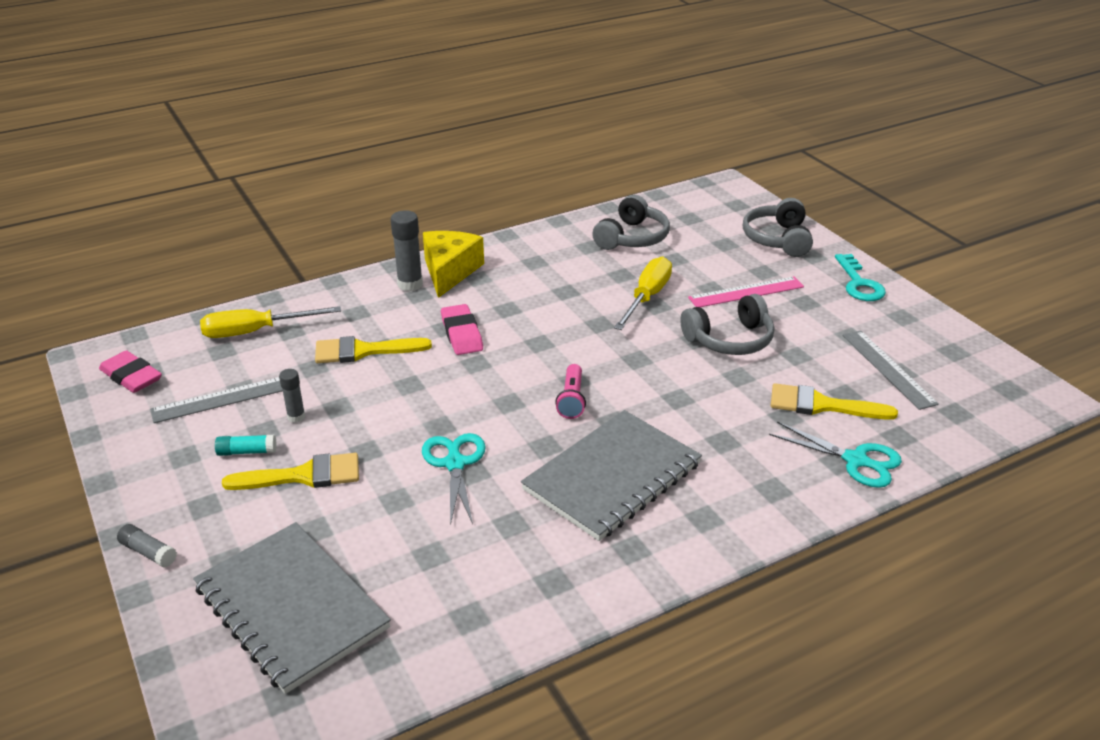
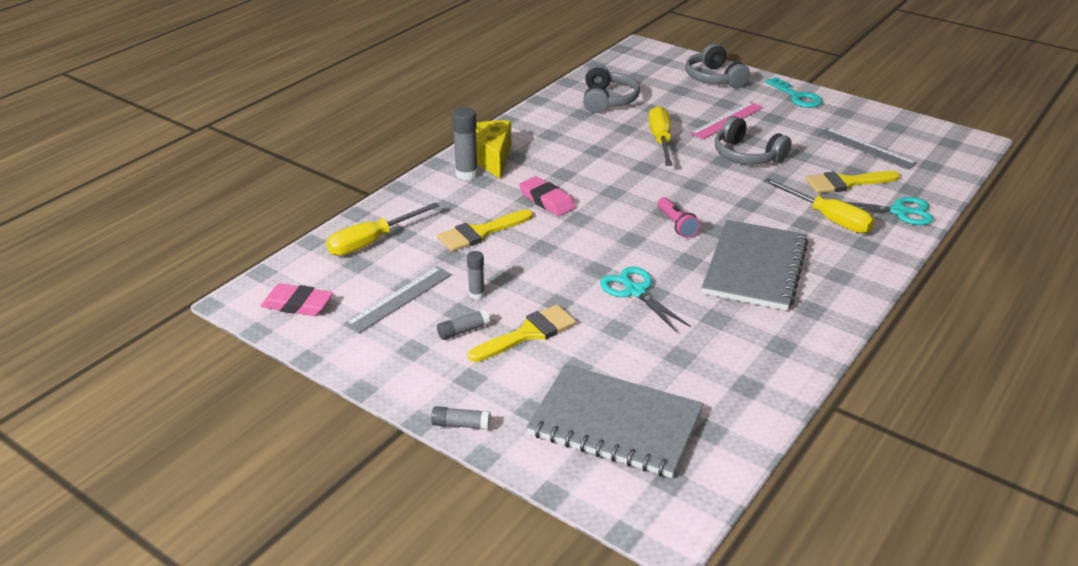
camera: 25 degrees left, 0 degrees up
(246, 452) = (463, 331): turquoise glue stick -> grey glue stick
(730, 340) = (747, 155): grey headphones -> grey headphones turned 90 degrees clockwise
(756, 443) = (828, 218): none -> yellow screwdriver

